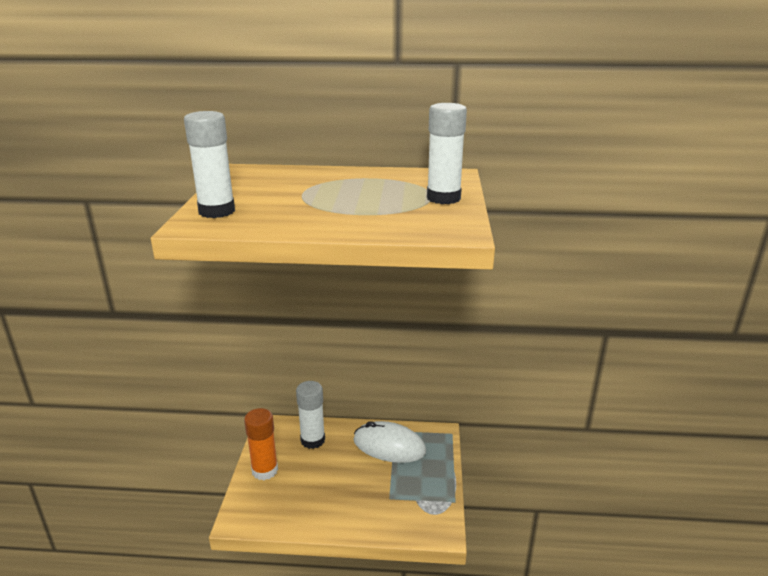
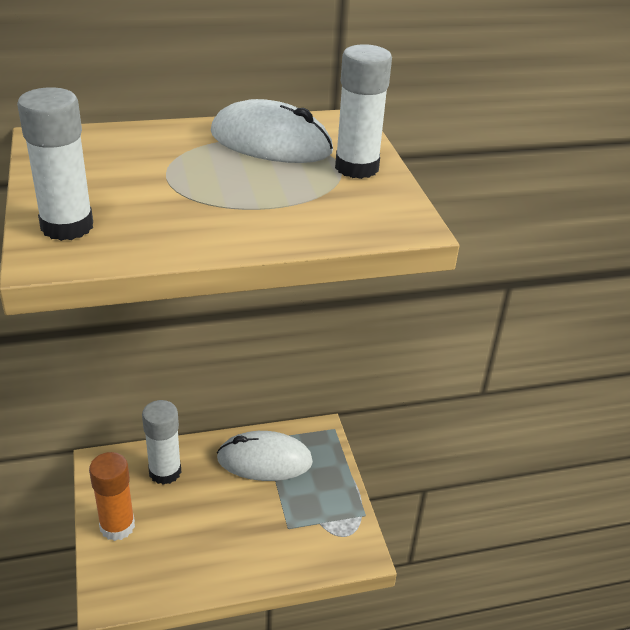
camera: 20 degrees left, 10 degrees up
(390, 181) = (271, 142): none -> white mouse

